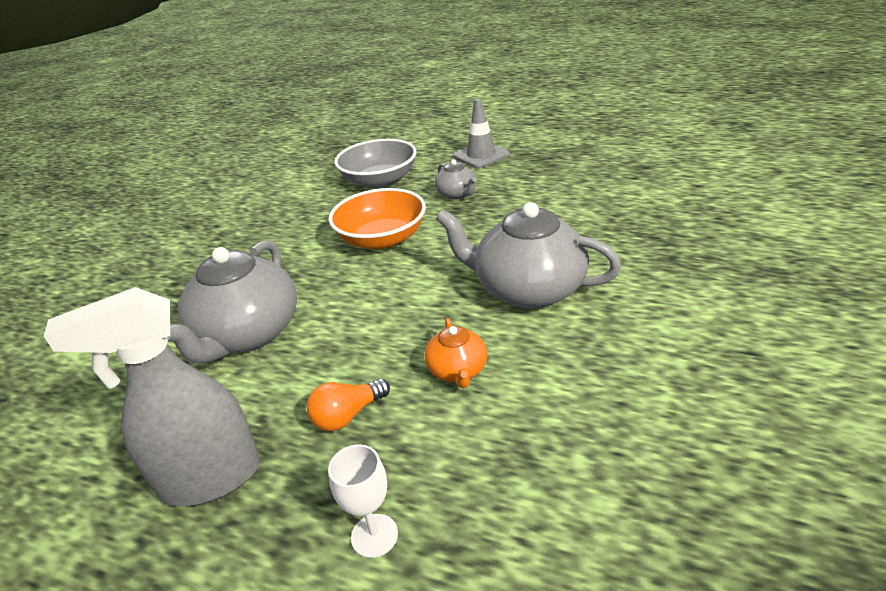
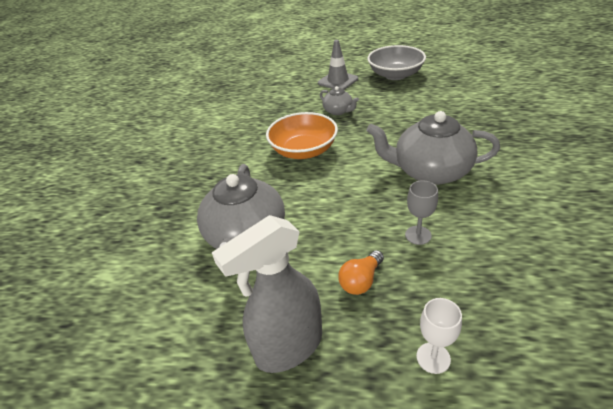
camera: 15 degrees left, 5 degrees up
(379, 180) = (273, 107): grey bowl -> grey bowl (395, 75)
(457, 371) = (418, 235): orange teapot -> grey goblet

